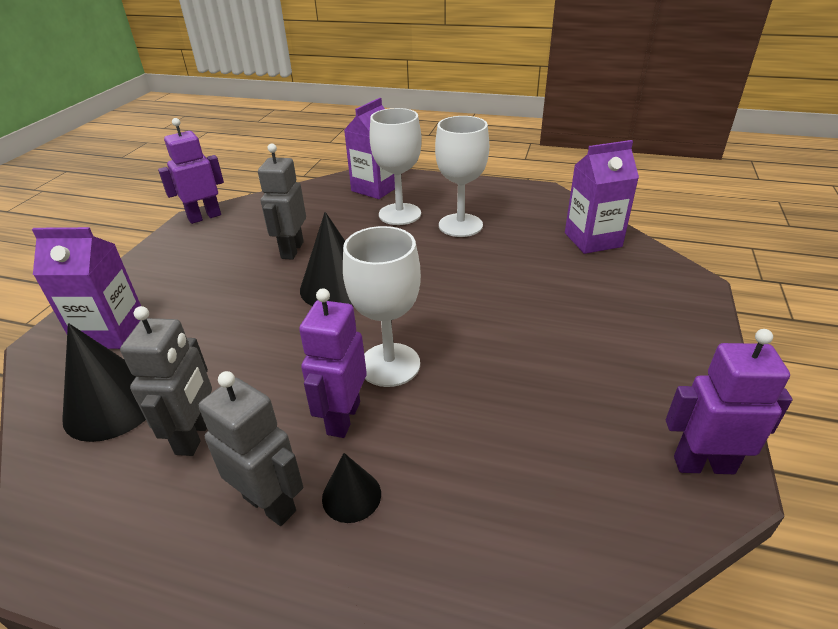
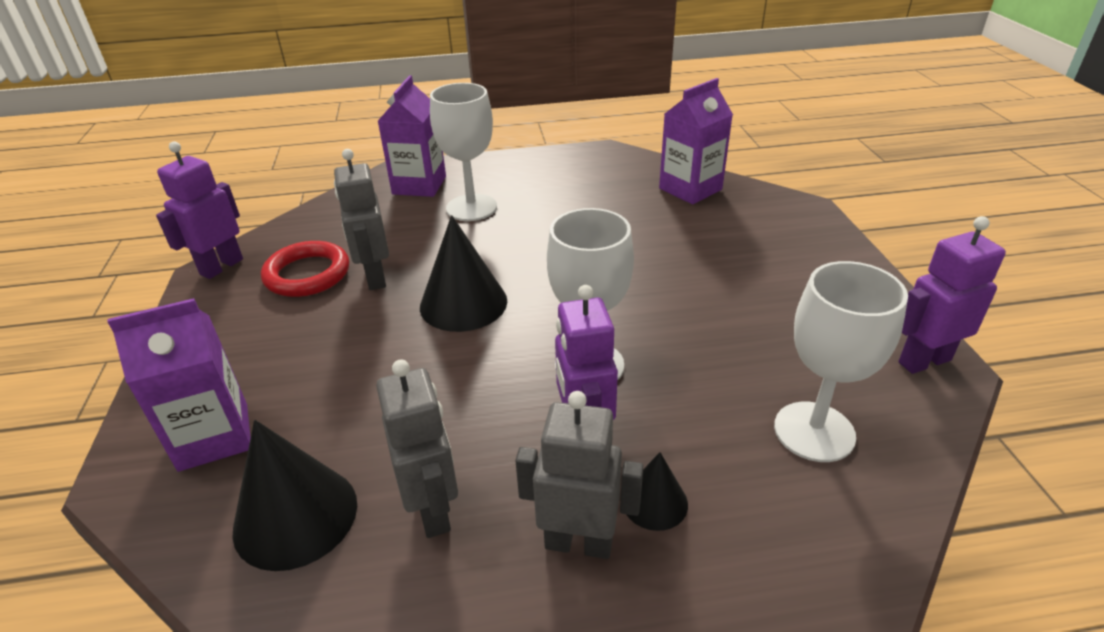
camera: 25 degrees left, 0 degrees up
(251, 236) = (307, 274): none -> red ring
(460, 225) = (548, 204): white goblet -> white goblet (814, 431)

